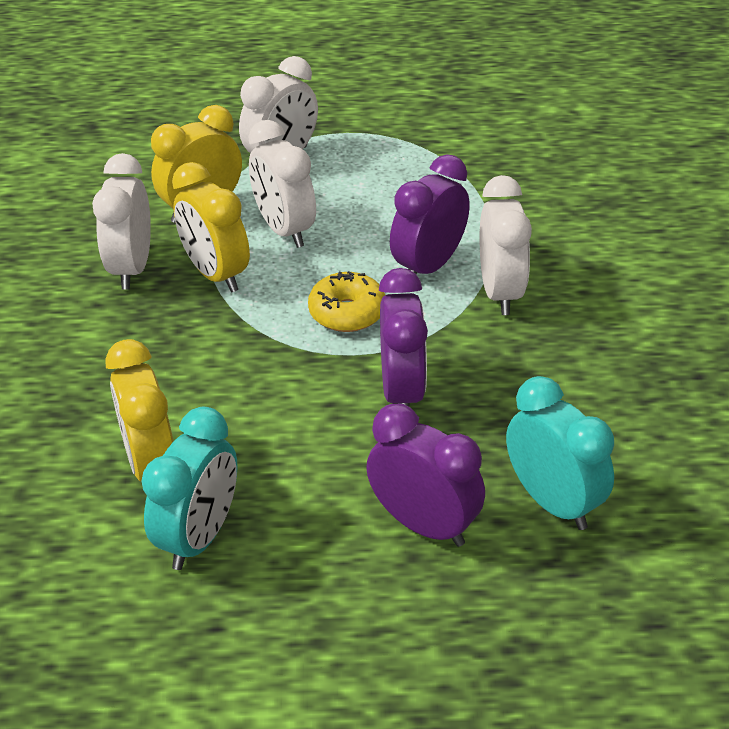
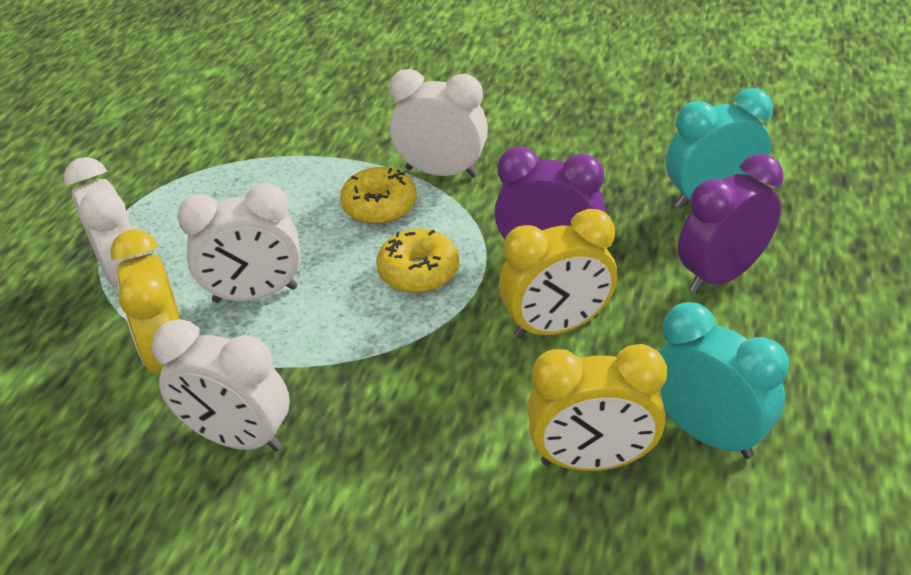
camera: 70 degrees left, 0 degrees up
(216, 274) = (298, 362): yellow clock -> yellow clock (556, 326)
(428, 266) = (379, 206): purple clock -> yellow donut

